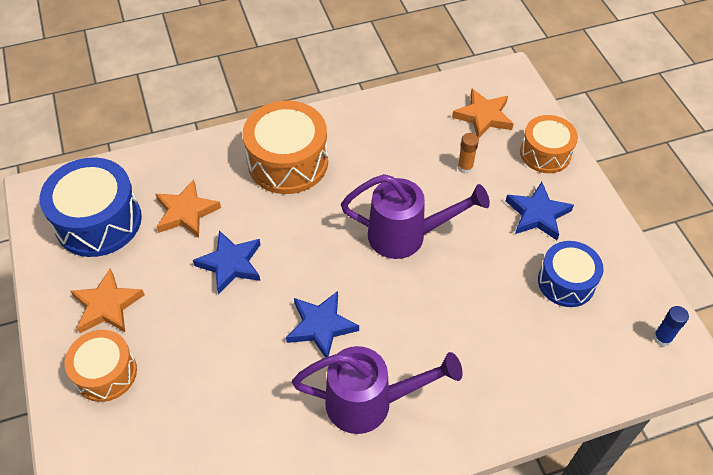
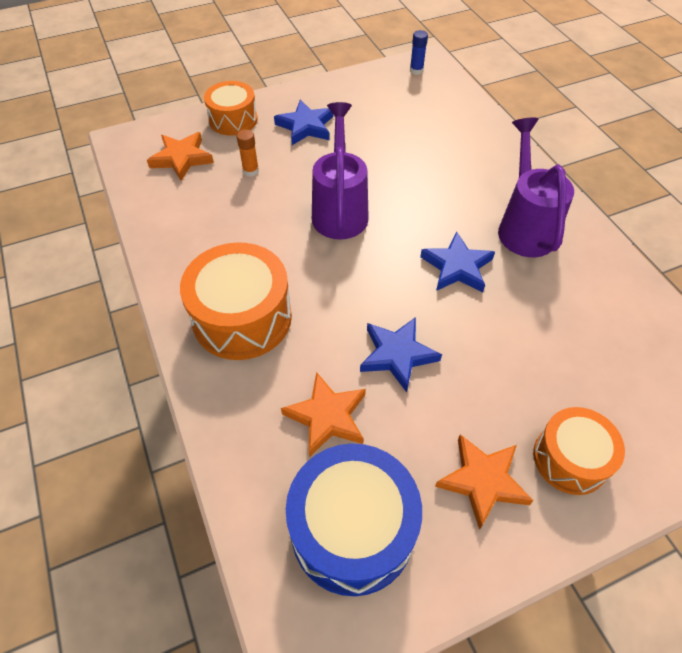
camera: 95 degrees left, 0 degrees up
(566, 282) = (375, 113): blue drum -> none

